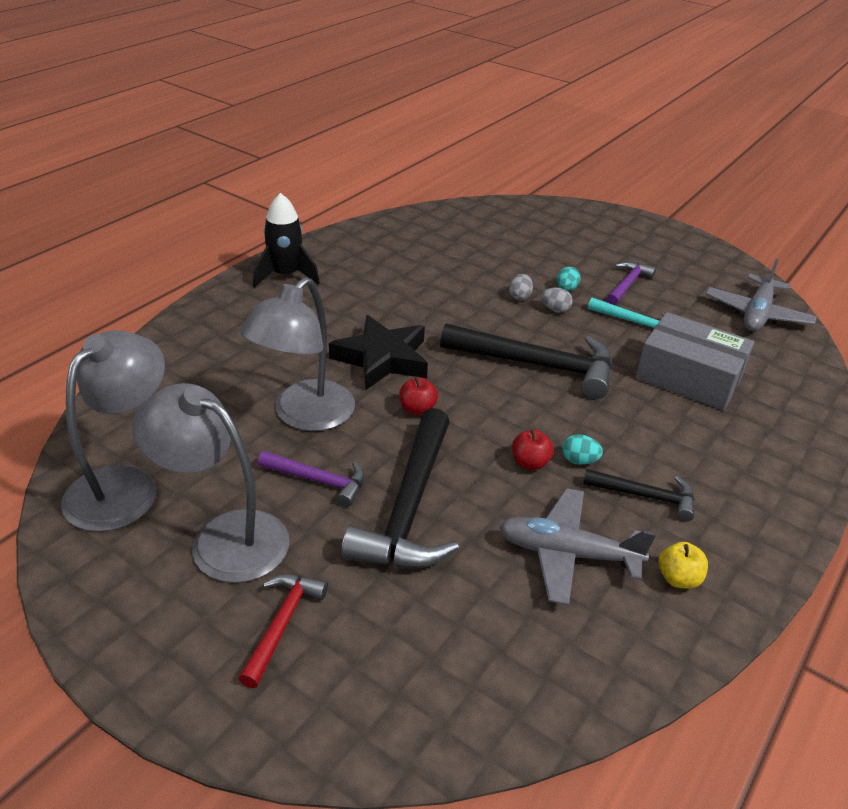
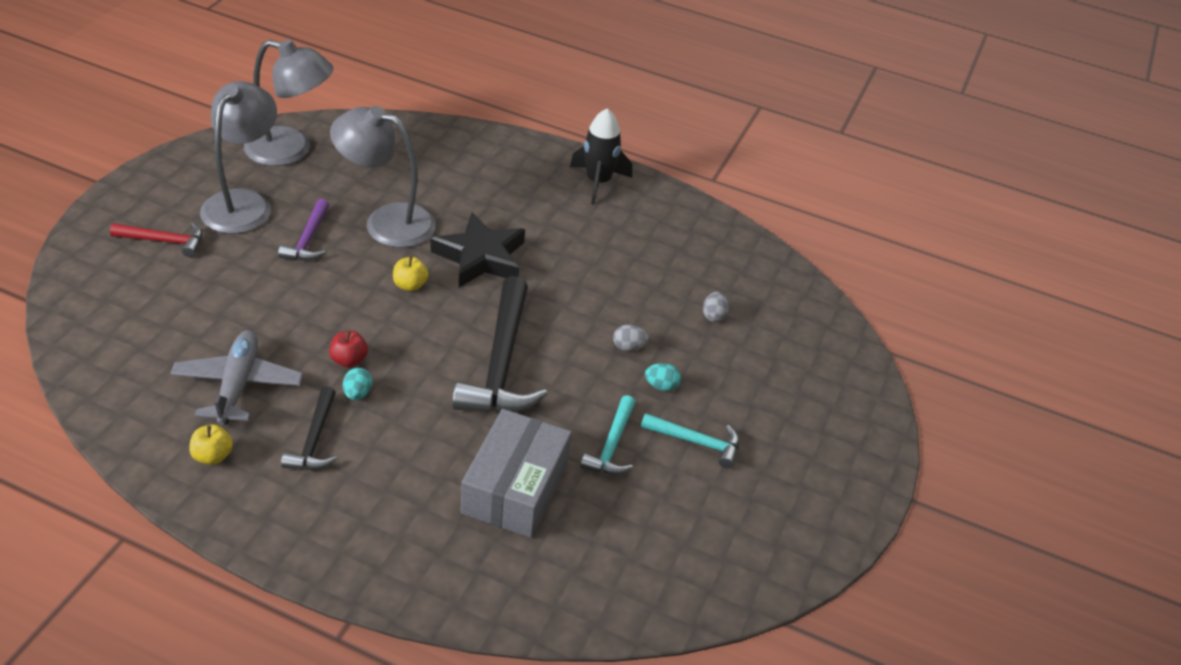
camera: 75 degrees right, 5 degrees up
(409, 507) = (284, 291): black hammer -> none
(417, 409) = (410, 285): red apple -> yellow apple
(555, 309) = (613, 376): grey egg -> grey egg (713, 316)
(627, 285) = (696, 442): purple hammer -> turquoise hammer
(757, 314) = (680, 572): grey plane -> none

